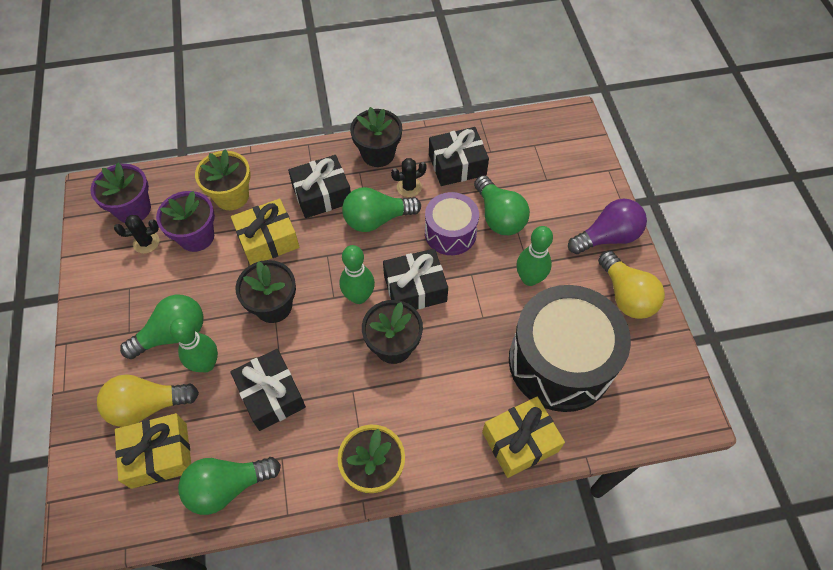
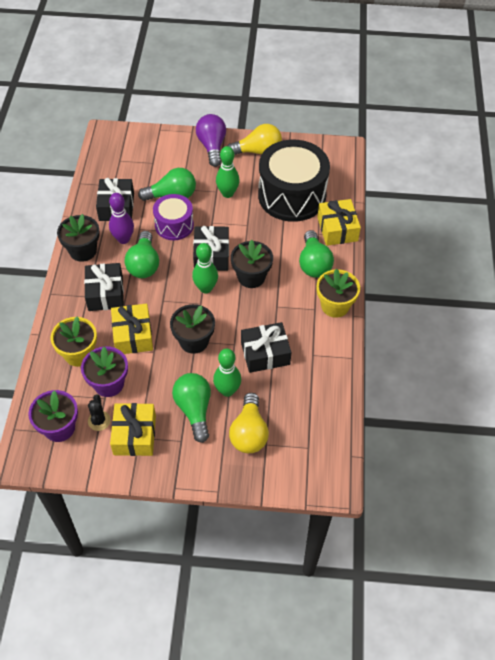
camera: 75 degrees left, 5 degrees down
(159, 455) = (290, 428): yellow gift -> yellow gift (134, 435)
(228, 486) = (324, 389): green light bulb -> green light bulb (314, 263)
(409, 187) = (123, 239): black cactus -> purple bowling pin

